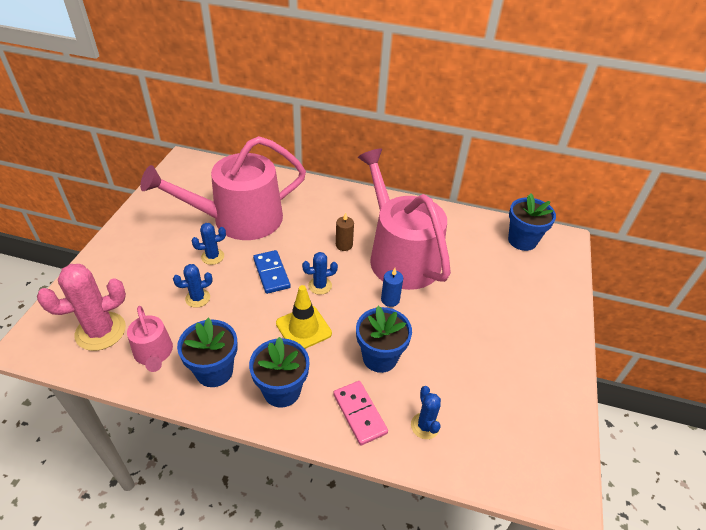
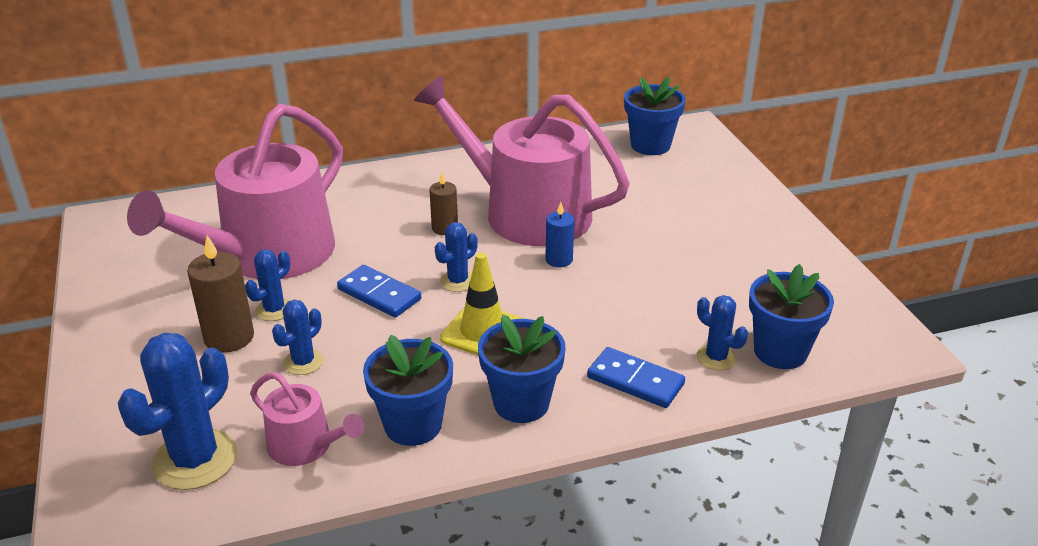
camera: 30 degrees left, 10 degrees down
(100, 331) = (195, 459): pink cactus -> blue cactus
(178, 263) = (229, 337): none -> brown candle
(359, 413) = (635, 381): pink domino -> blue domino
(380, 357) = (604, 319): blue flower pot -> blue flower pot (780, 351)

